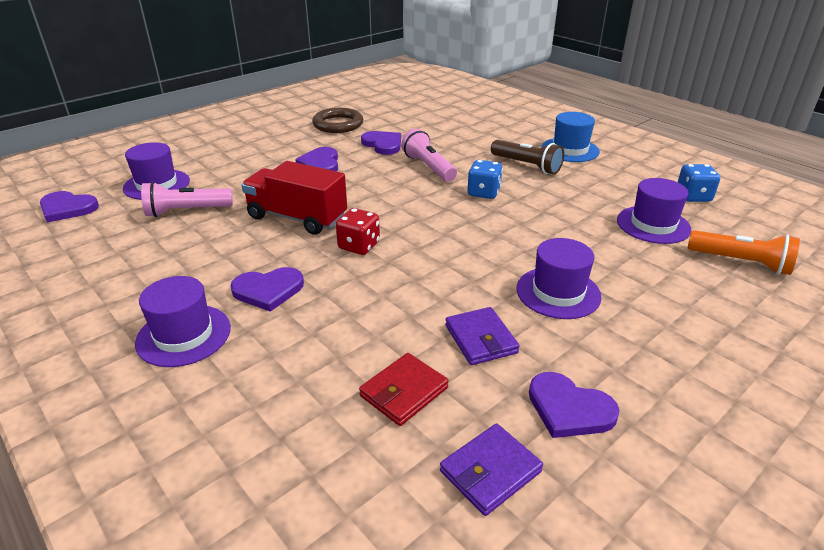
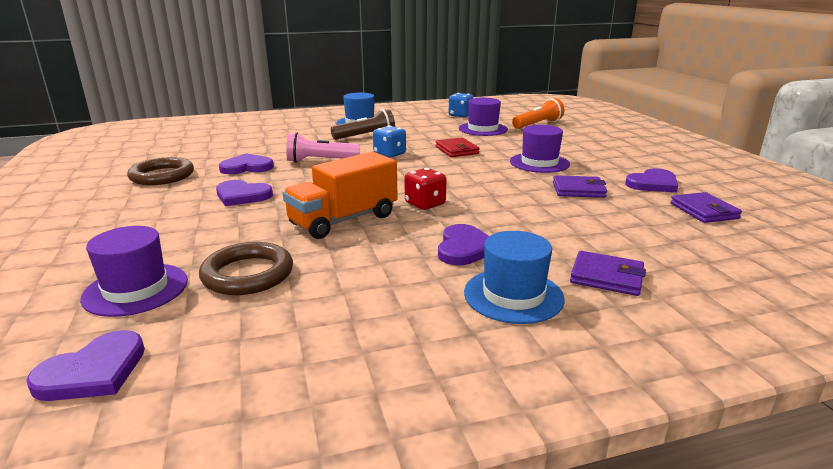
camera: 65 degrees left, 10 degrees down
(184, 335) = (513, 295): purple hat -> blue hat
(187, 211) = (248, 274): pink flashlight -> brown ring
(237, 389) = (606, 277): none -> purple wallet
(297, 218) = (343, 220): red truck -> orange truck
(404, 392) = (627, 220): red wallet -> red wallet (456, 150)

